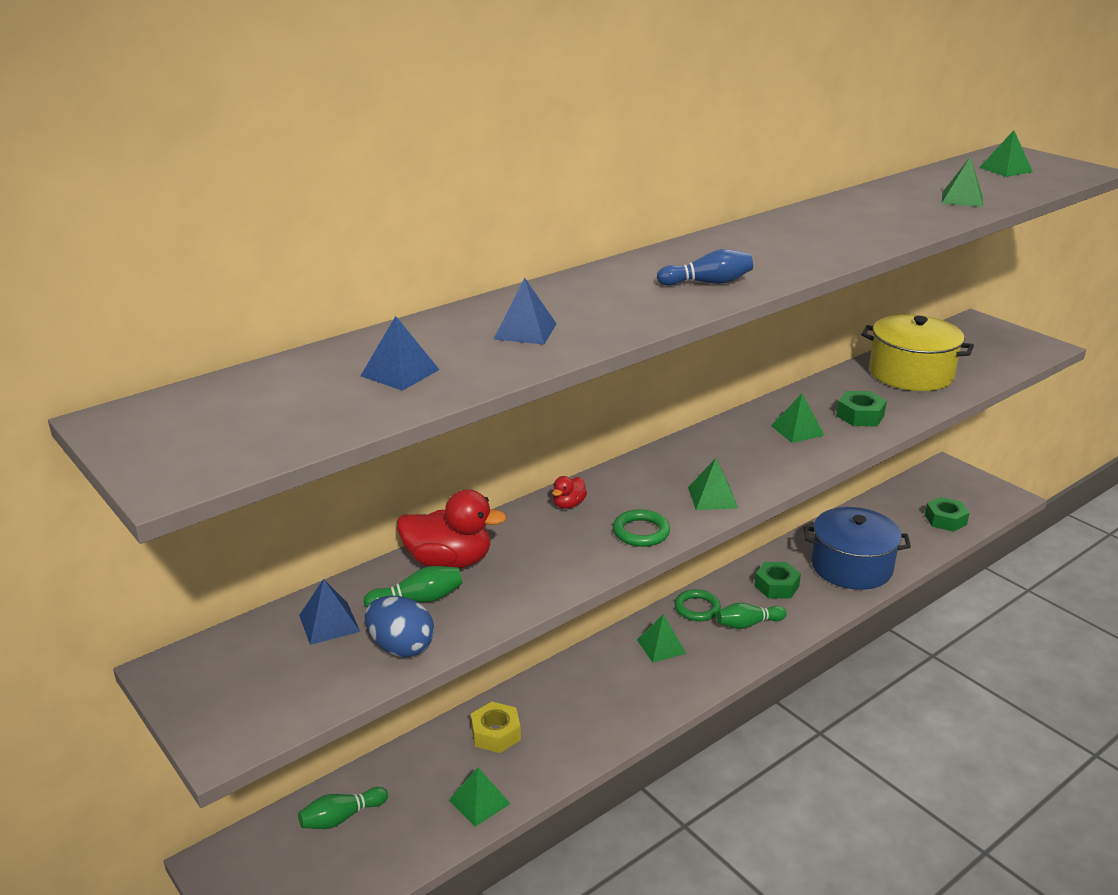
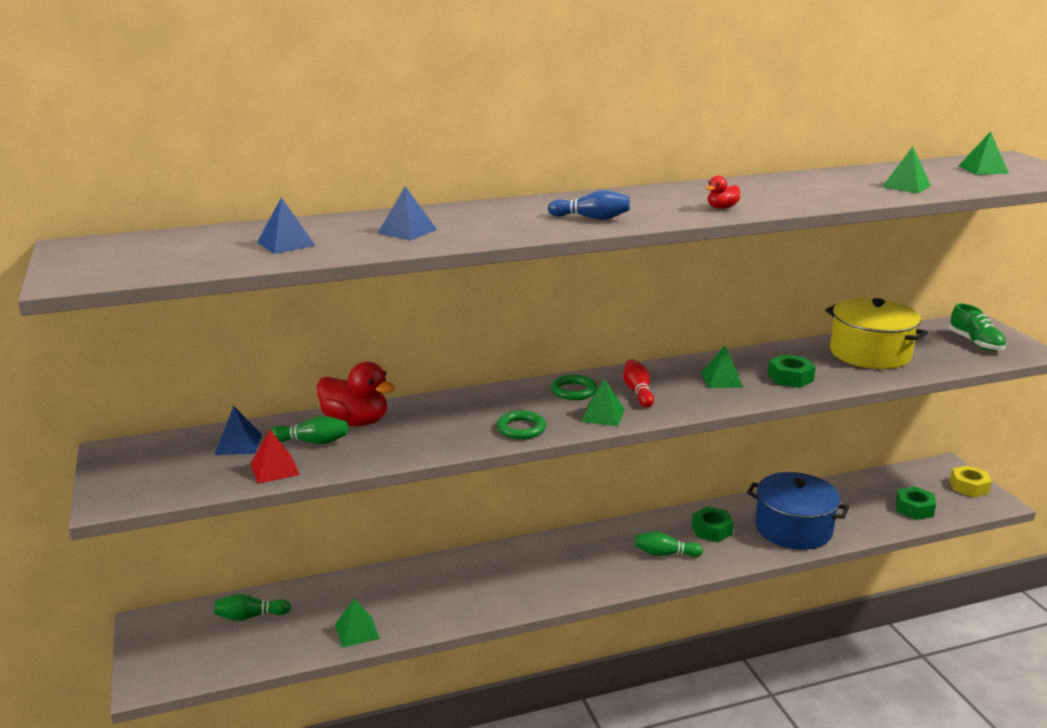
camera: 20 degrees right, 5 degrees down
(401, 647) = (274, 469): blue egg -> red pyramid
(495, 733) = (401, 587): yellow nut -> yellow nut (969, 487)
(568, 504) = (480, 400): red duck -> red duck (722, 208)
(661, 646) = (577, 554): green pyramid -> none
(697, 608) = (628, 533): green ring -> green ring (574, 391)
(726, 461) = (638, 392): none -> red bowling pin
(993, 345) = (975, 343): none -> green shoe

